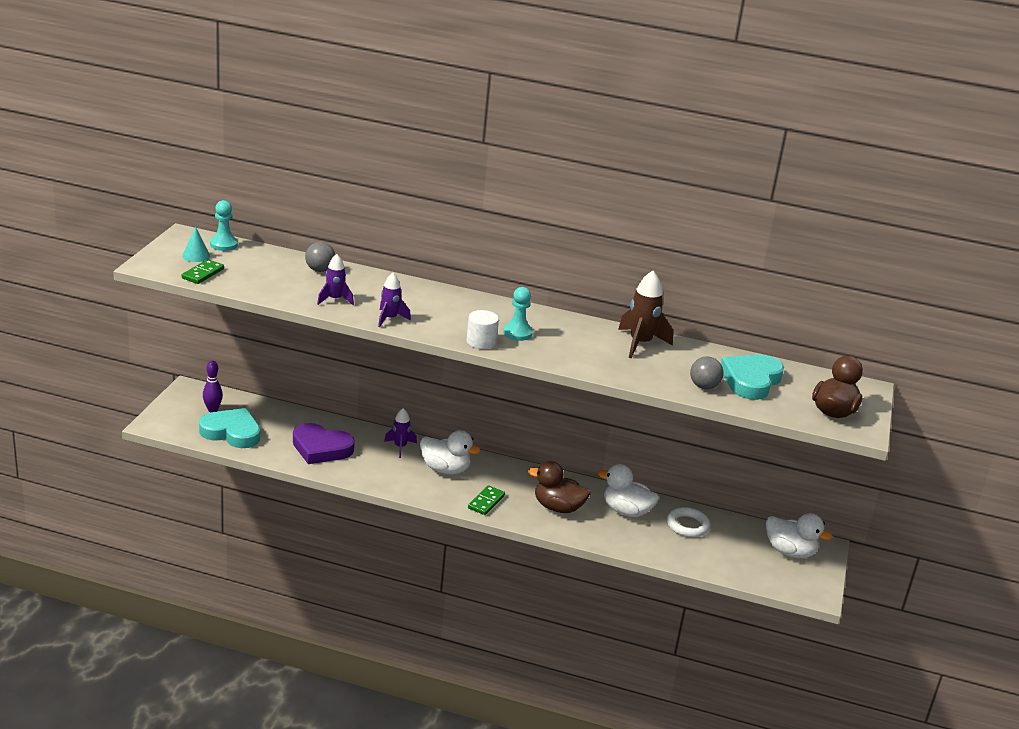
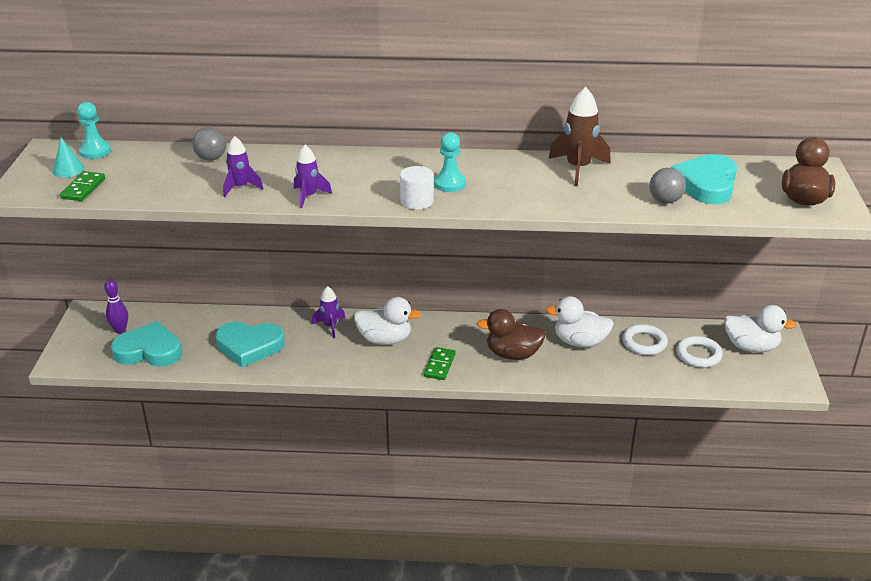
camera: 10 degrees left, 5 degrees up
(321, 448) = (249, 346): purple heart -> turquoise heart
(734, 547) = (698, 355): none -> white ring

